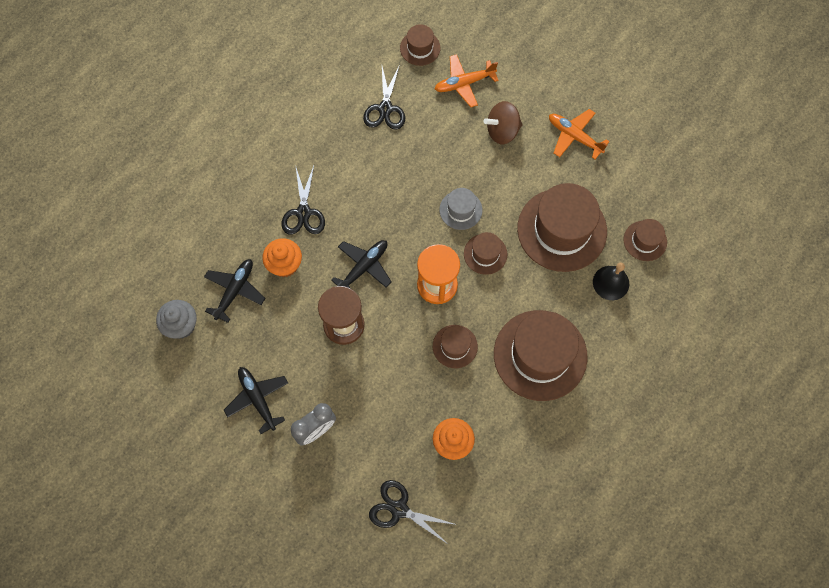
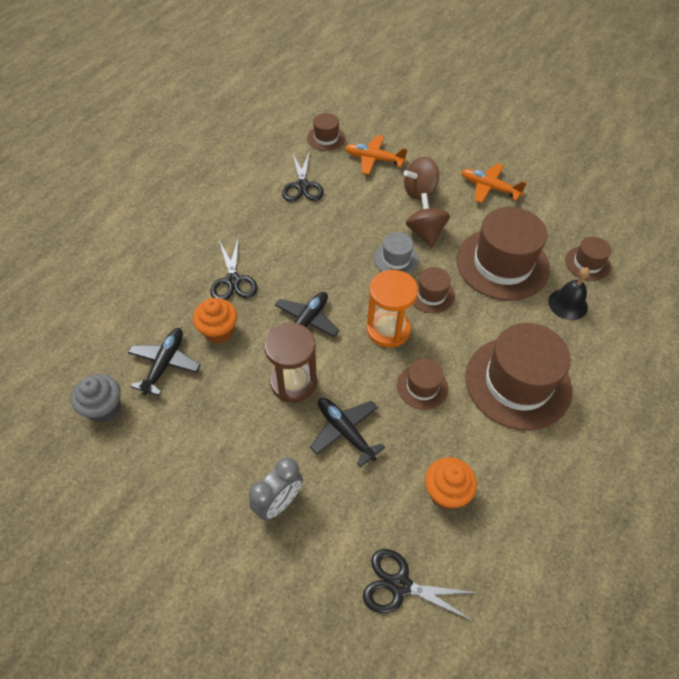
camera: 10 degrees left, 15 degrees down
(257, 399) = (202, 477): black plane -> black plane (345, 431)
(464, 83) = (373, 159): orange plane -> orange plane turned 45 degrees clockwise
(496, 183) = (425, 233): none -> brown spinning top

